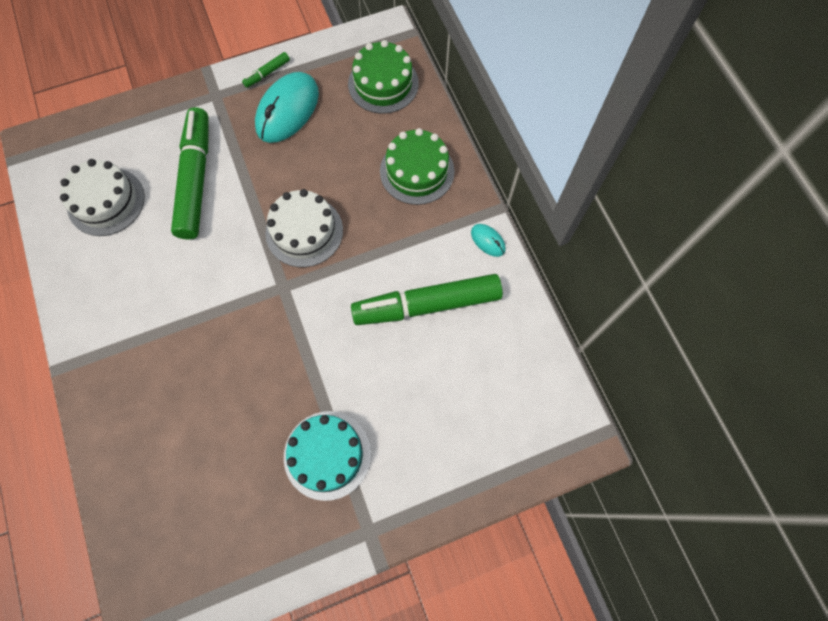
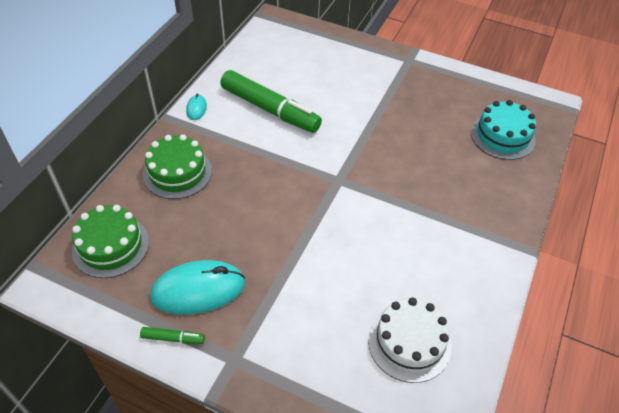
camera: 135 degrees left, 20 degrees down
(196, 179) = (323, 298): green marker -> none
(304, 231) = (289, 198): white cake -> none
(327, 455) = (398, 95): turquoise cake -> turquoise cake (502, 136)

